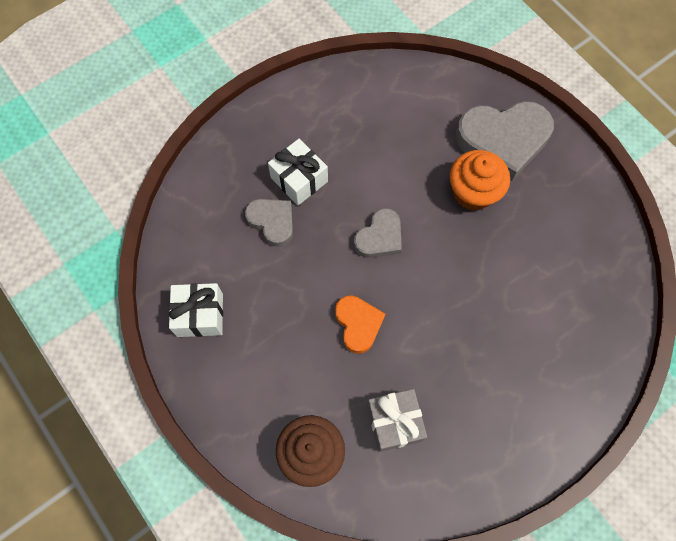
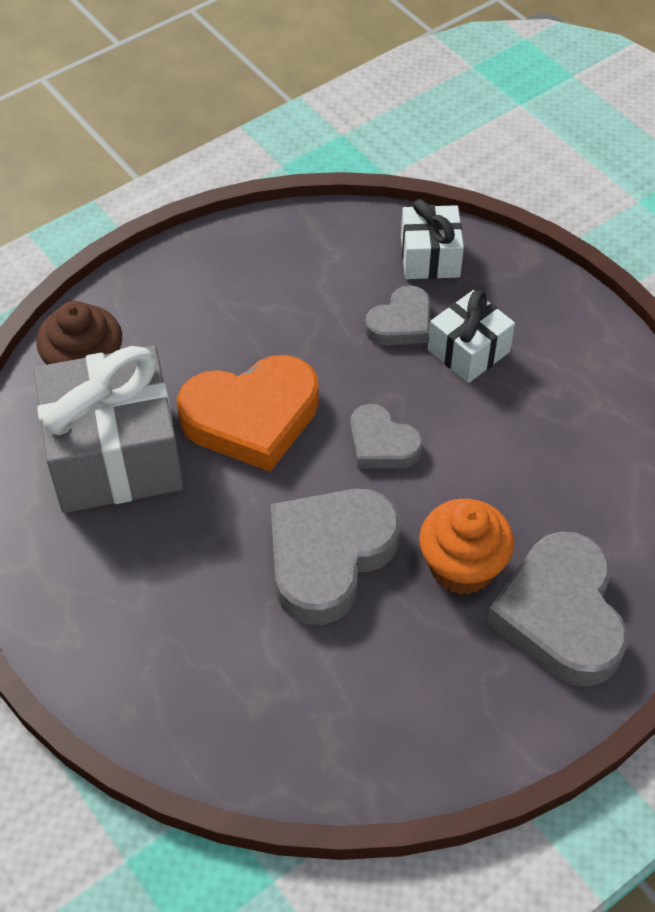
camera: 90 degrees right, 15 degrees down
(200, 315) = (270, 255): white gift -> white gift (430, 257)
(358, 324) = (251, 417): orange heart -> orange heart, size x1.79
(394, 422) = (115, 455): grey gift -> grey gift, size x1.88
(472, 271) = (329, 557): none -> grey heart

